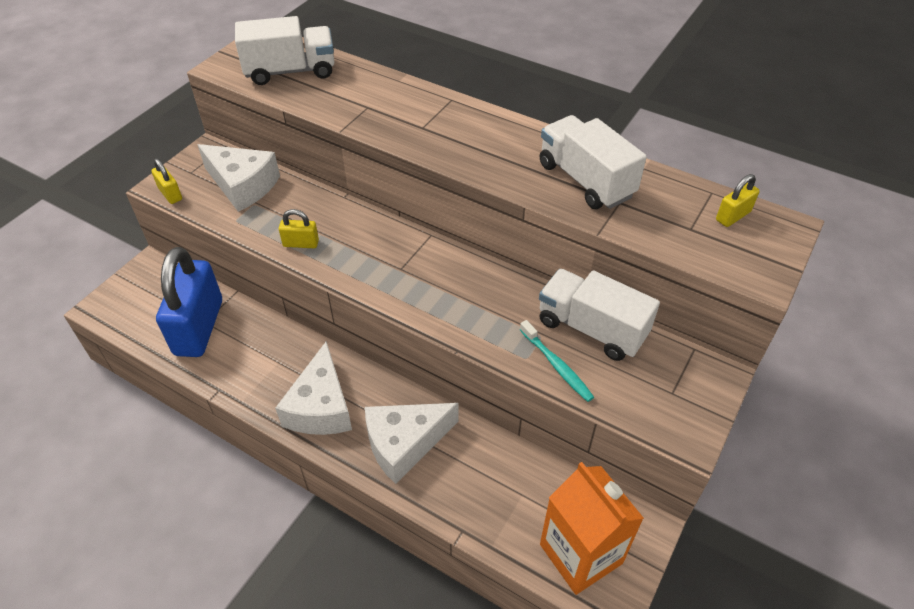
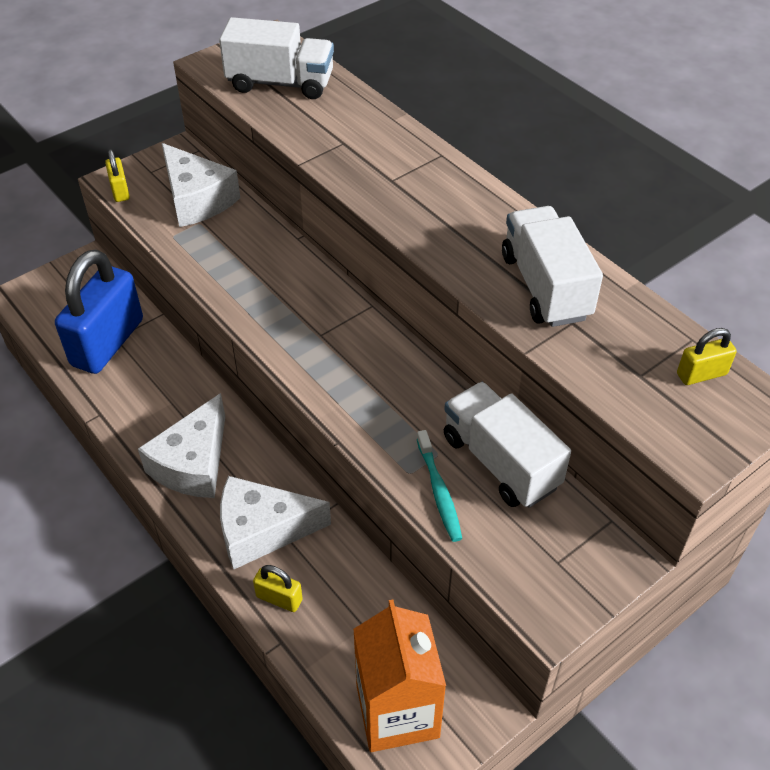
camera: 20 degrees right, 0 degrees up
(301, 243) = (228, 279): yellow padlock -> yellow padlock (279, 598)

